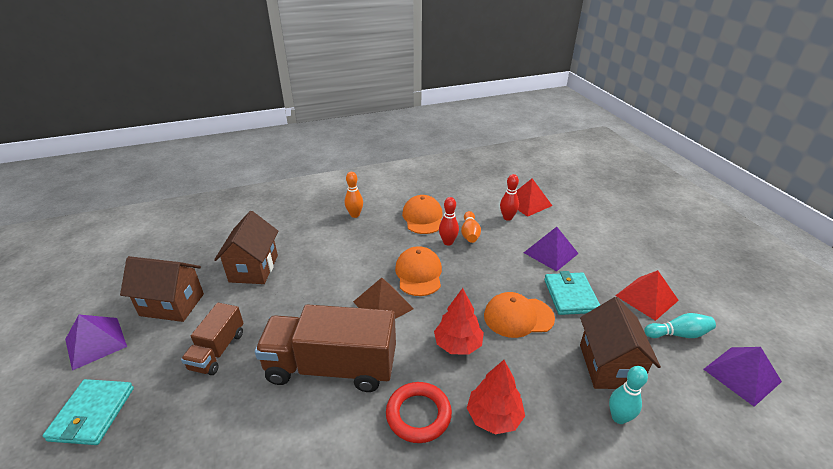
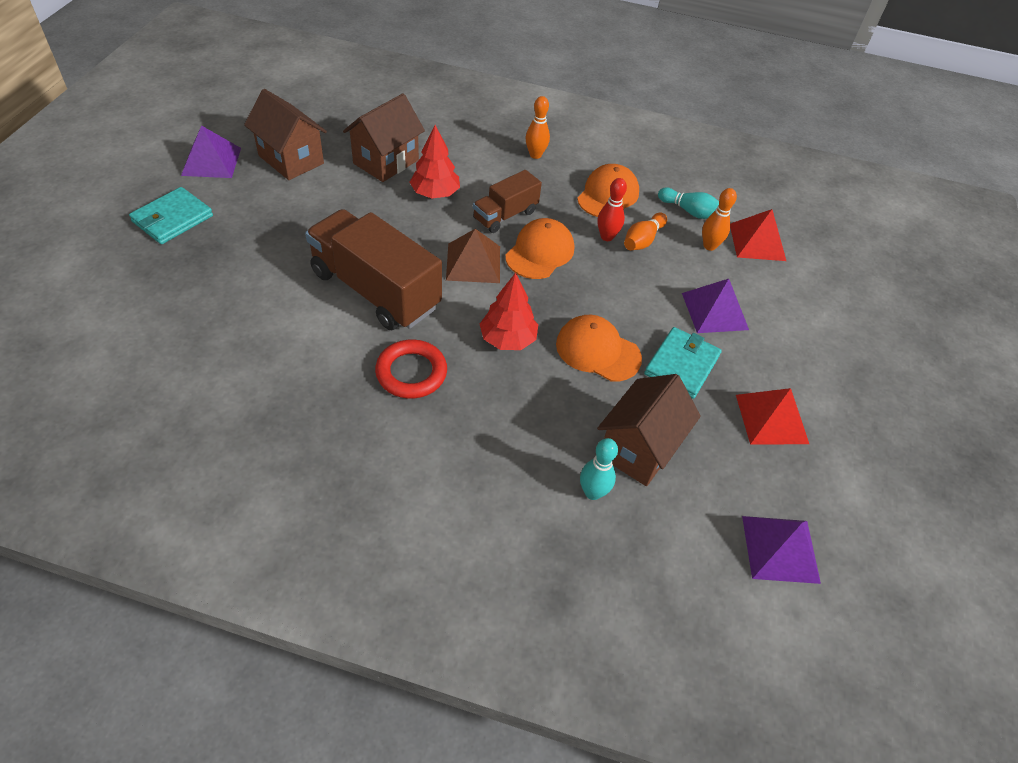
camera: 30 degrees right, 15 degrees up
(218, 350) = (296, 221): brown truck -> brown truck (505, 215)
(494, 417) = (475, 416): red tree -> red tree (435, 193)
(507, 218) = (709, 246): red bowling pin -> orange bowling pin
(678, 334) = (759, 471): turquoise bowling pin -> turquoise bowling pin (690, 211)

